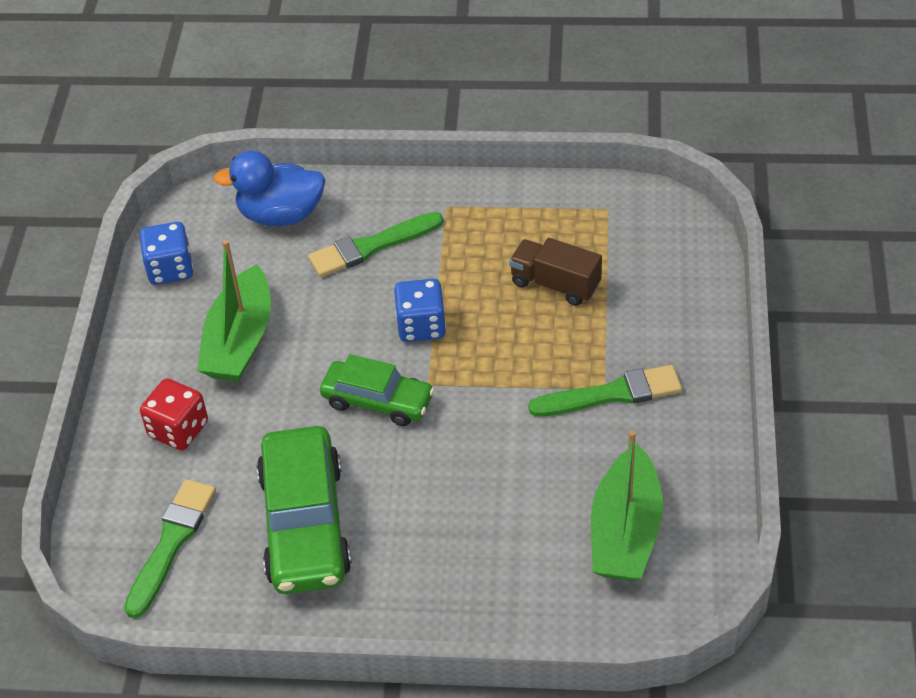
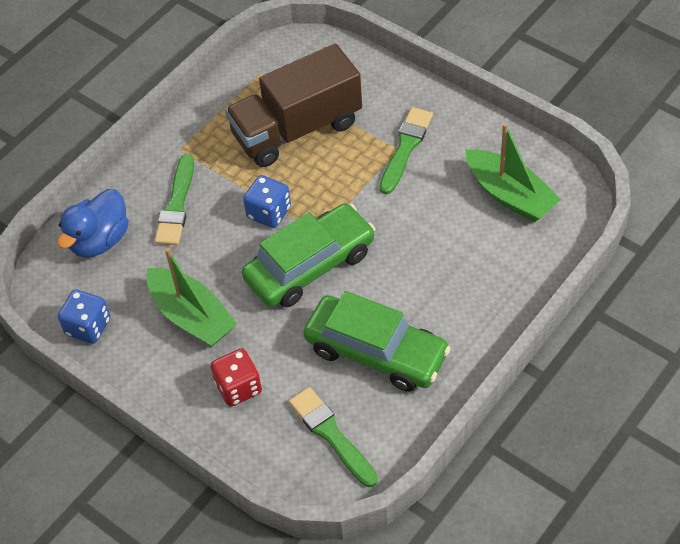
camera: 55 degrees left, 5 degrees up
(378, 401) = (310, 266): green car -> green car, size x1.60
(555, 284) = (297, 129): brown truck -> brown truck, size x1.96

